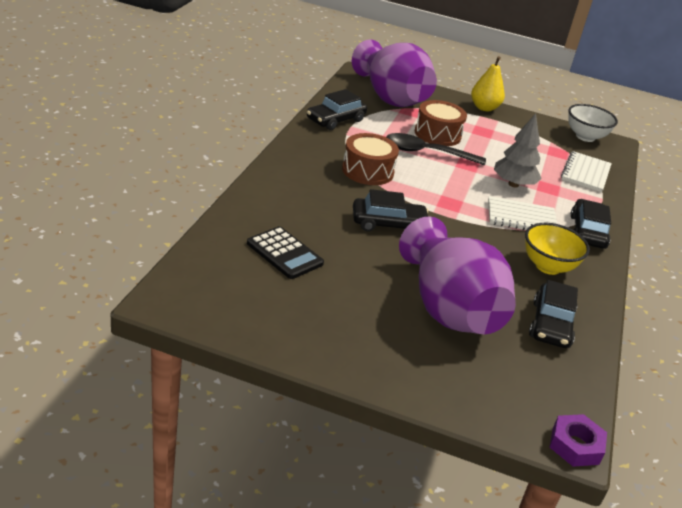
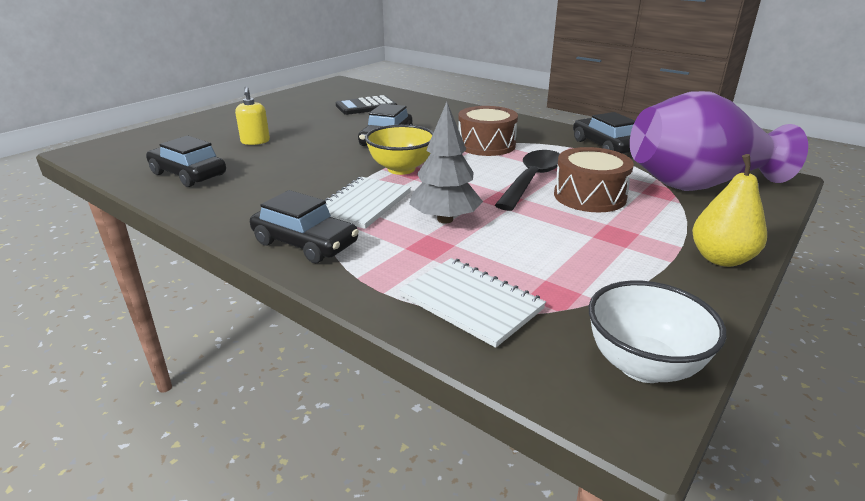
camera: 115 degrees right, 5 degrees down
(448, 309) = (255, 141): purple vase -> yellow soap dispenser
(548, 266) = (264, 195): yellow bowl -> yellow bowl (401, 169)
(575, 445) = (77, 152): purple nut -> none

